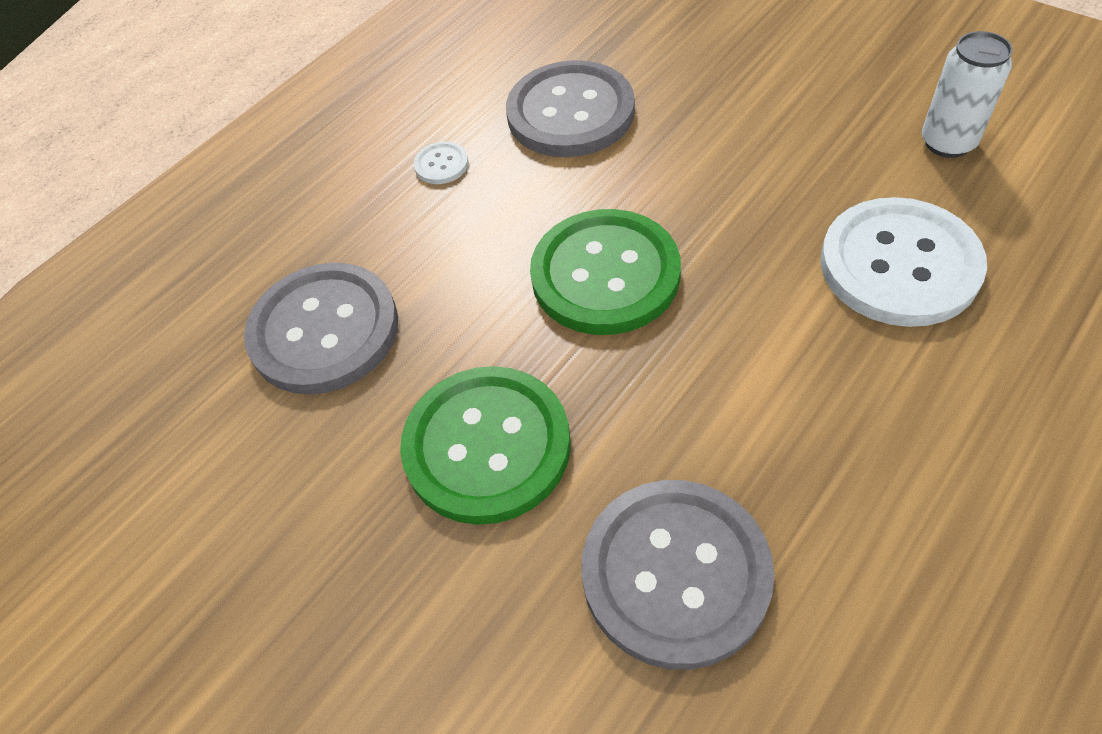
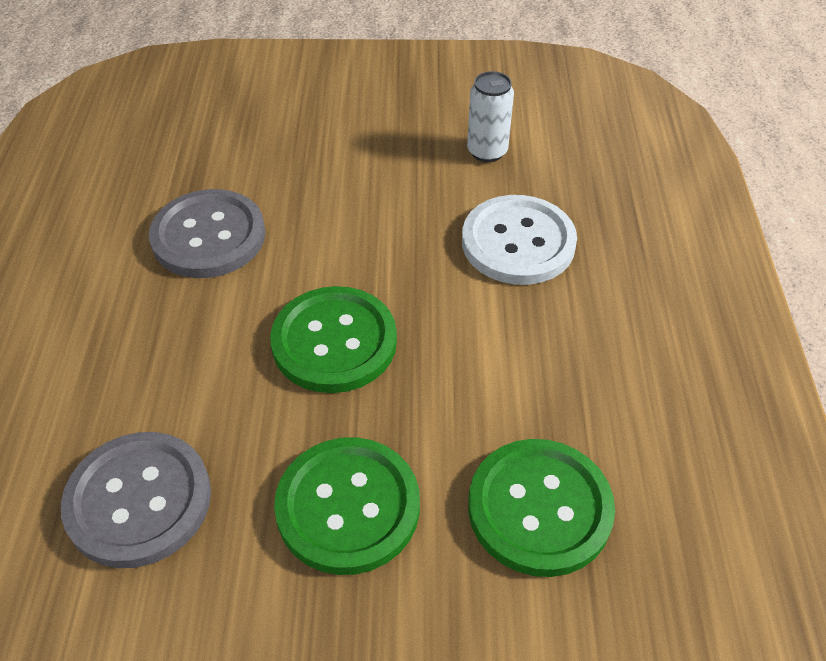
camera: 45 degrees left, 5 degrees down
(441, 164) = (131, 322): white button -> none
(675, 573) = (539, 508): grey button -> green button

